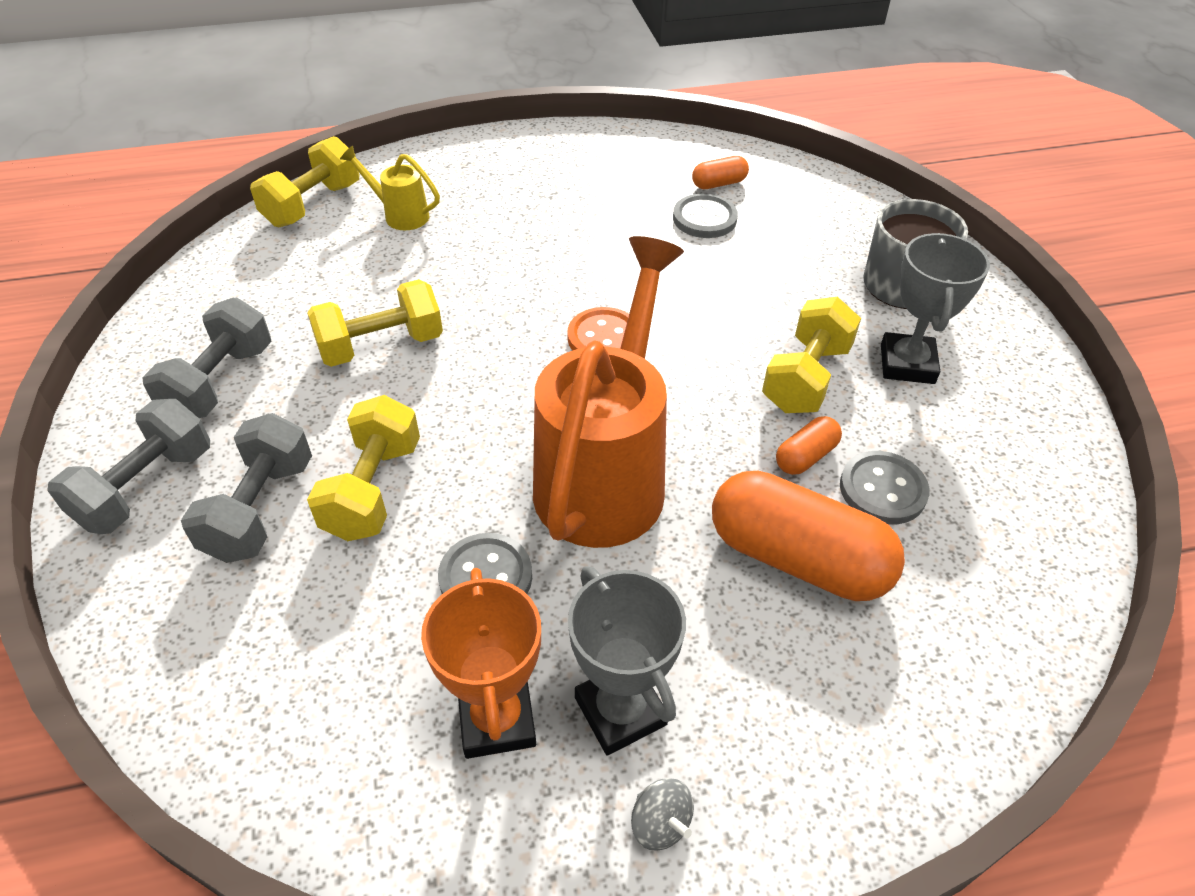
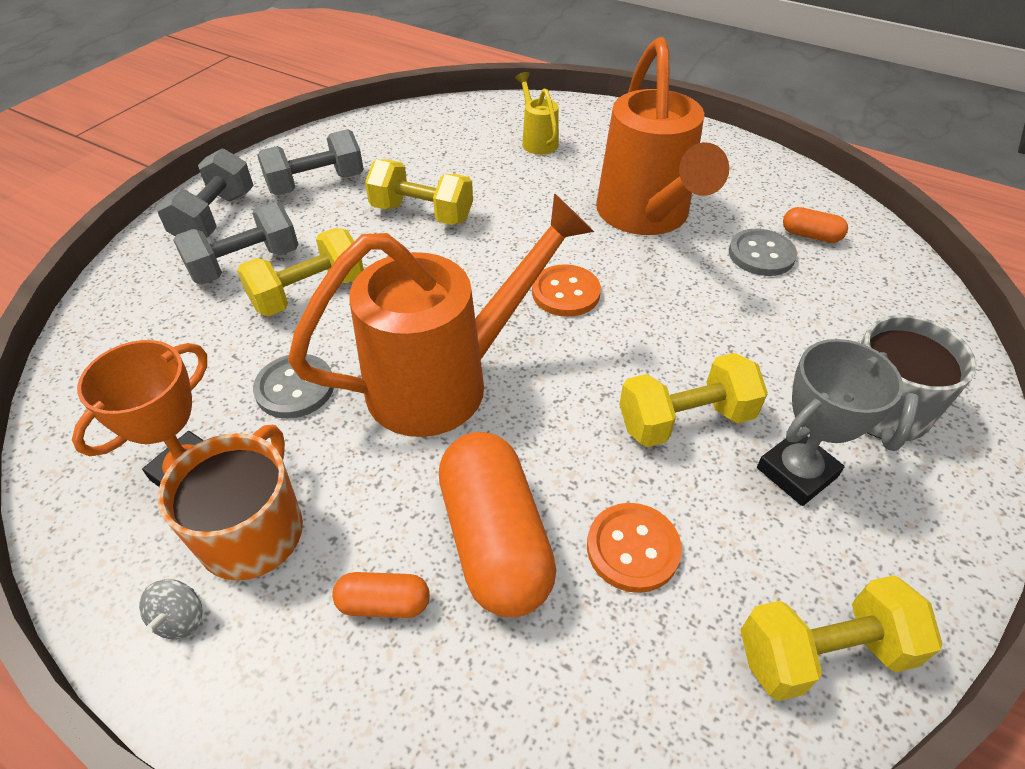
camera: 45 degrees right, 0 degrees up
(146, 487) = (215, 217): grey dumbbell -> grey dumbbell turned 60 degrees counterclockwise
(312, 205) = (493, 109): yellow dumbbell -> yellow dumbbell (822, 652)
(585, 236) = (646, 218): none -> orange watering can
(620, 711) = (253, 531): grey trophy -> orange mug
(805, 456) = (603, 476): orange capsule -> orange capsule (384, 603)
(882, 490) = (633, 548): grey button -> orange button

